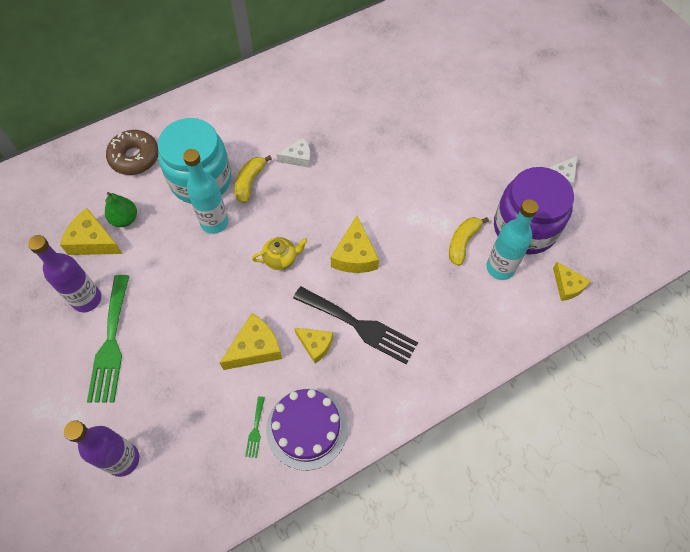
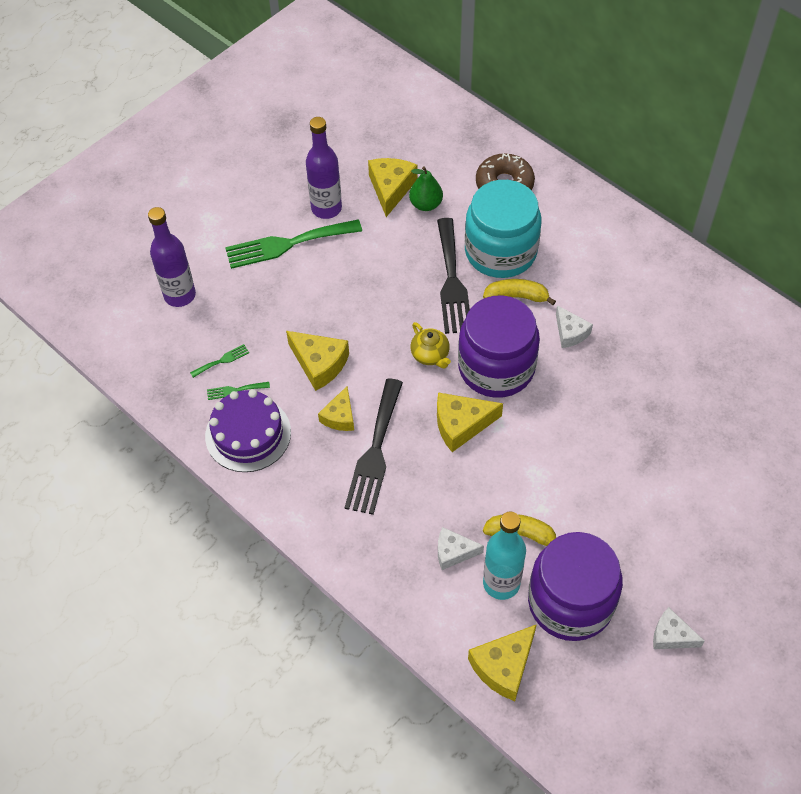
camera: 75 degrees right, 5 degrees down
(214, 222) = (452, 281): turquoise bottle -> black fork
(217, 434) = (222, 360): none -> green fork
(310, 215) = (496, 367): none -> purple jar
(466, 293) = (453, 552): none -> white cheese
(567, 286) = (503, 666): yellow cheese -> yellow cheese, size x1.52

